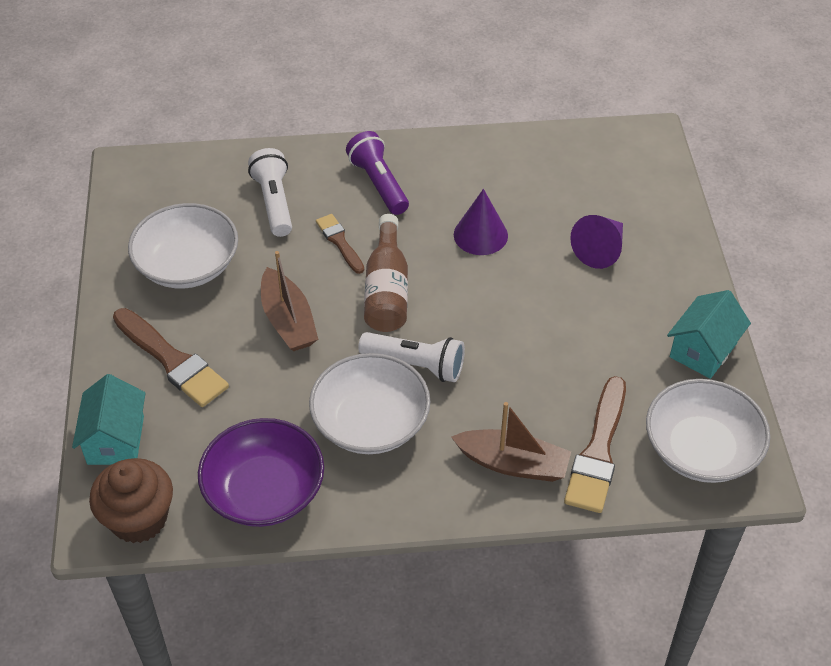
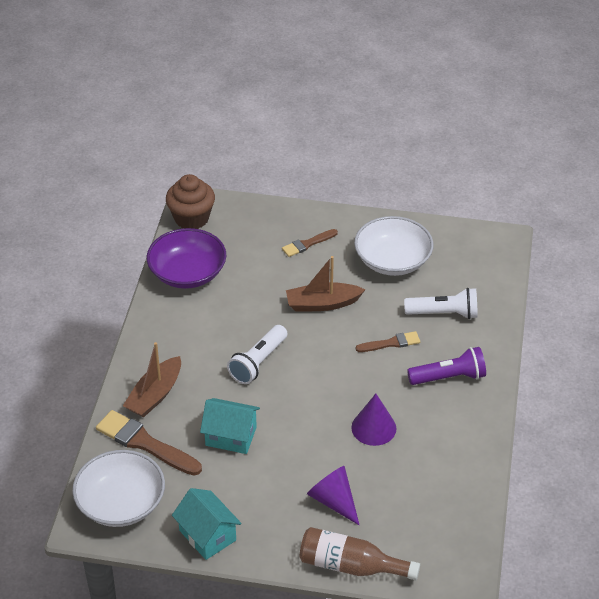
camera: 105 degrees right, 5 degrees down
(116, 440) = (253, 214): turquoise house -> turquoise house (231, 436)
(171, 360) = (308, 244): brown brush -> brown brush, size x0.58
(370, 422) = (218, 330): white bowl -> none
(387, 290) = (334, 361): brown bottle -> brown bottle (351, 566)

